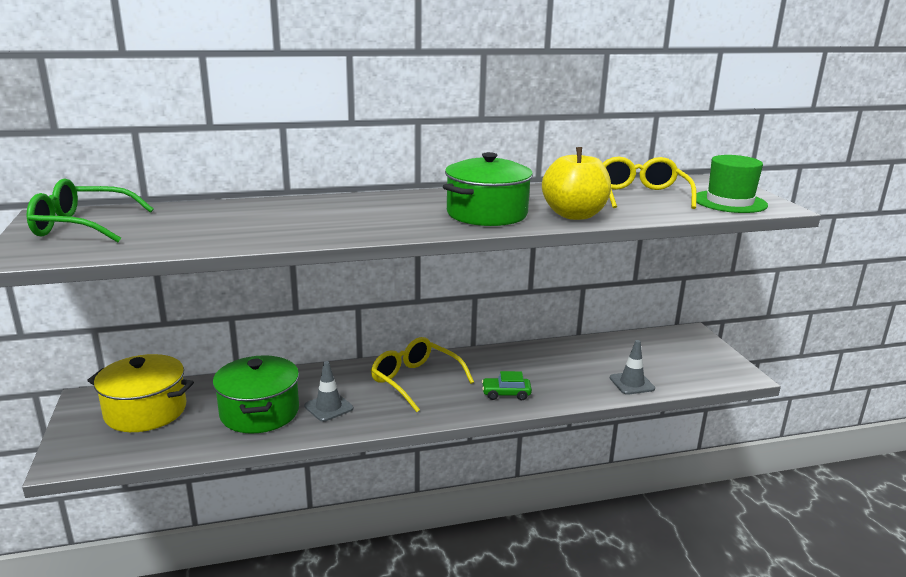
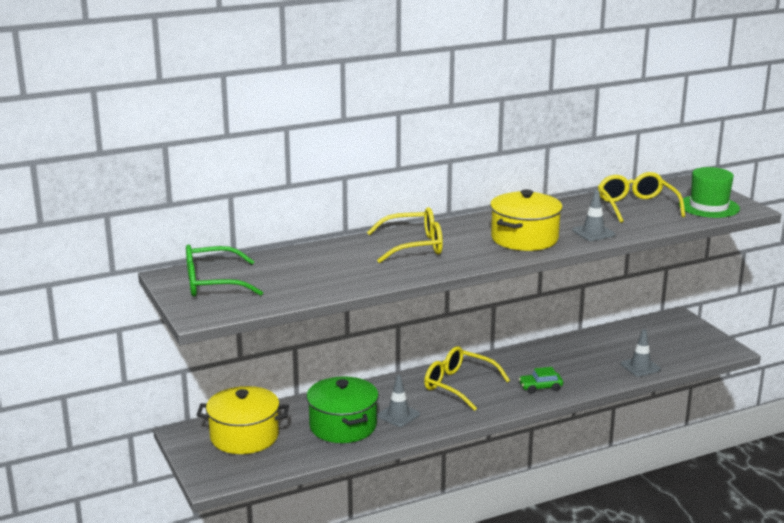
camera: 10 degrees left, 0 degrees up
(352, 210) = (414, 246): none -> yellow glasses
(487, 214) = (524, 238): green pot -> yellow pot
(574, 215) = (593, 233): yellow apple -> grey traffic cone

